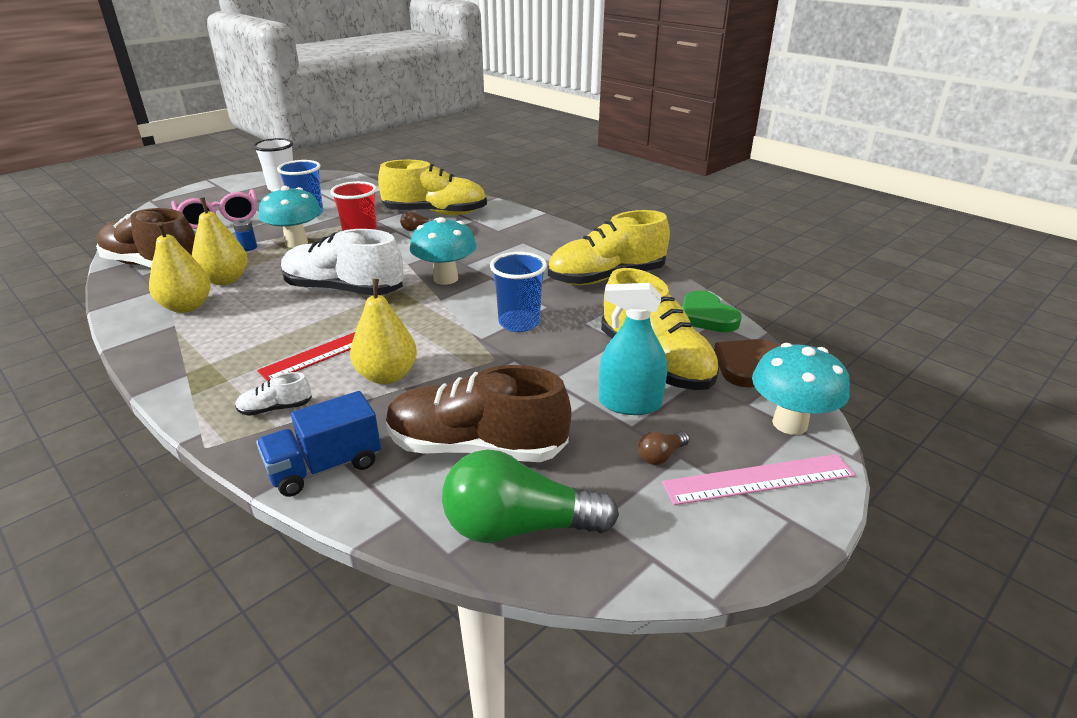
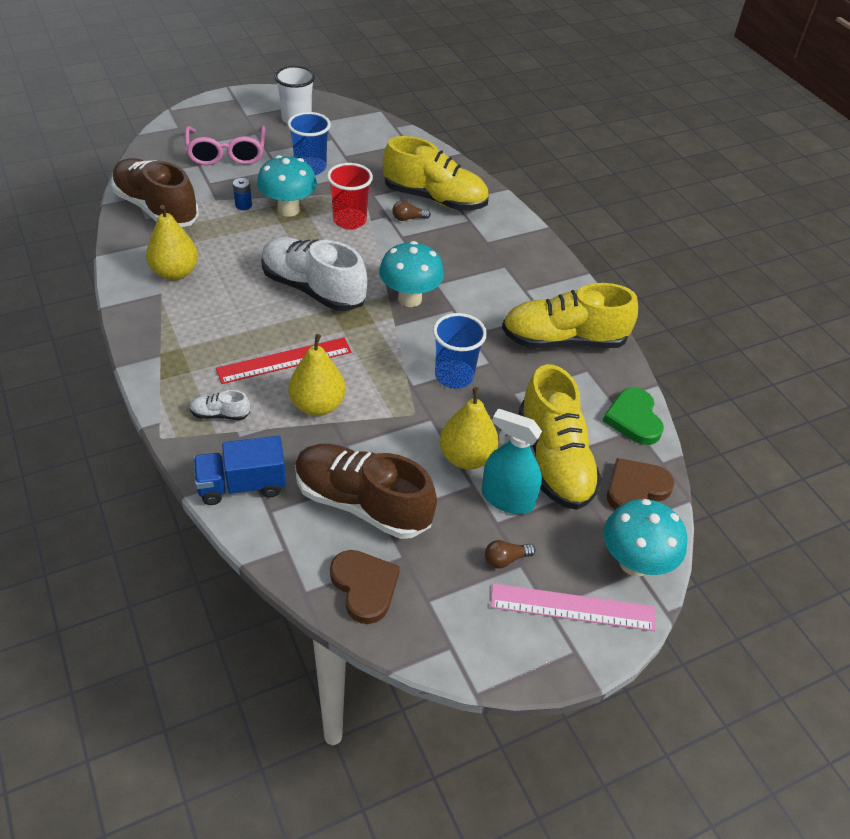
camera: 15 degrees right, 15 degrees up
(225, 280) = (214, 246): yellow pear -> yellow pear (466, 457)
(519, 527) = (364, 587): green light bulb -> brown heart

